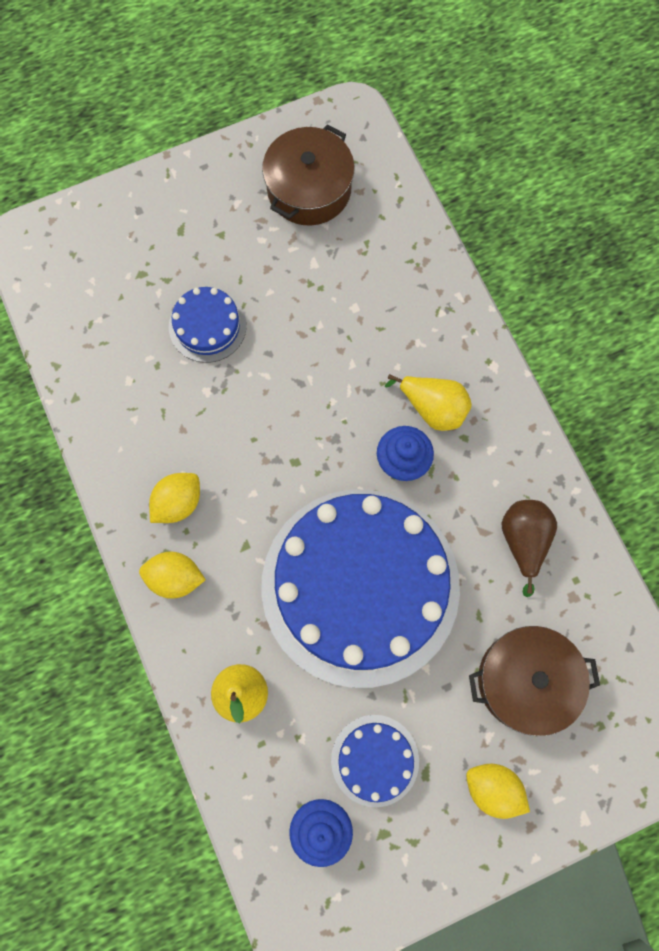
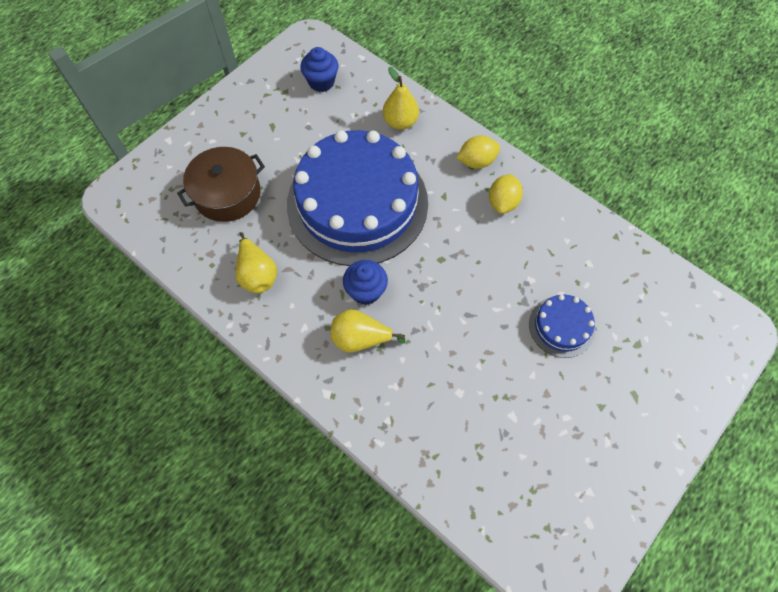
camera: 155 degrees right, 10 degrees down
(309, 189) = (556, 485): brown pot -> none
(375, 760) = (305, 121): blue cake -> none
(492, 788) = (229, 134): yellow lemon -> none
(523, 541) = (257, 274): brown pear -> yellow pear

